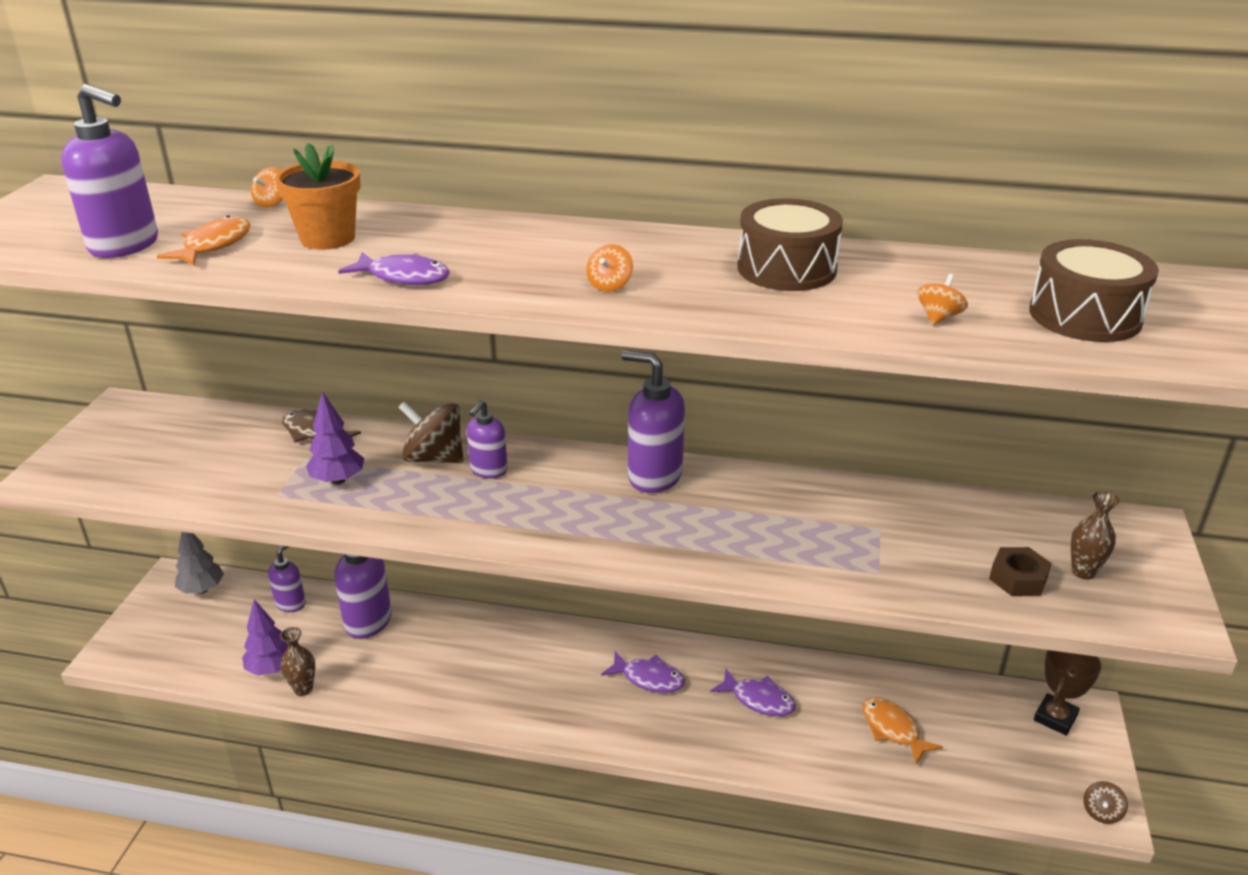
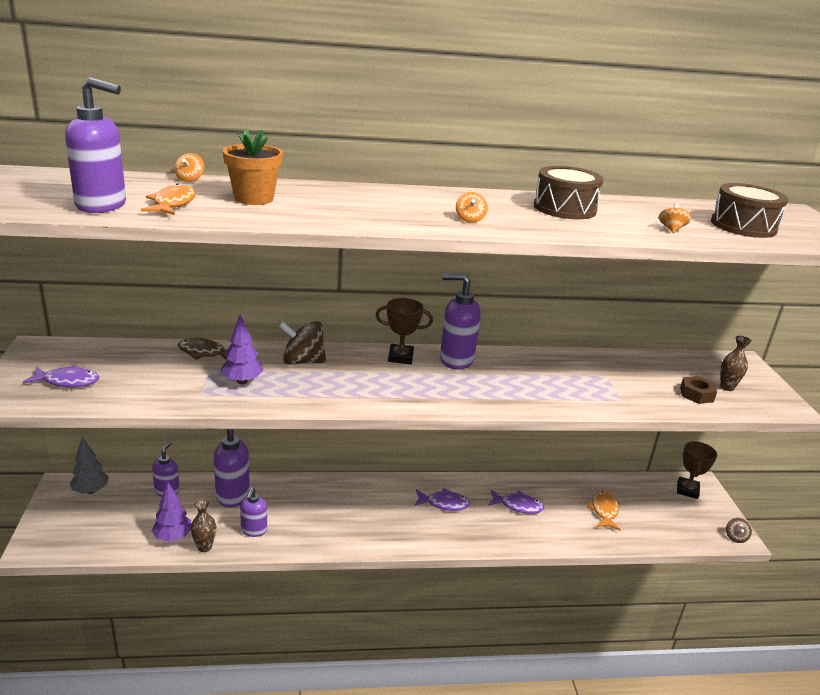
camera: 20 degrees left, 5 degrees down
(403, 277) = (331, 218): purple fish -> purple fish (67, 381)
(488, 470) = (345, 366): purple soap dispenser -> purple soap dispenser (254, 530)
(574, 464) = (400, 357): none -> brown trophy
(893, 729) = (604, 511): orange fish -> orange fish turned 60 degrees clockwise

